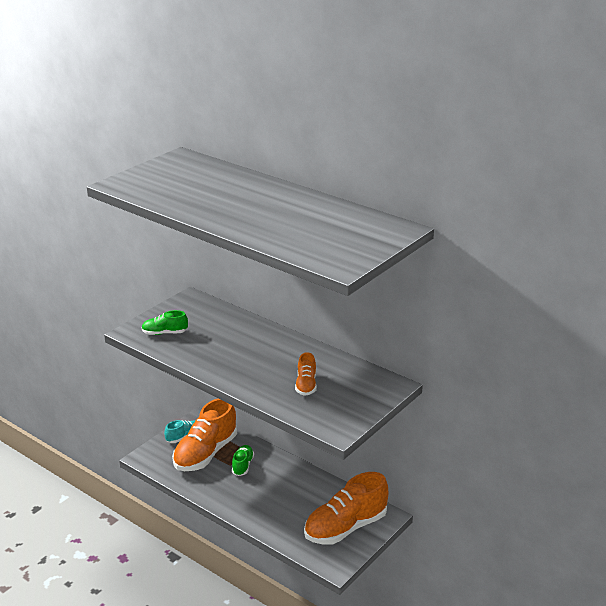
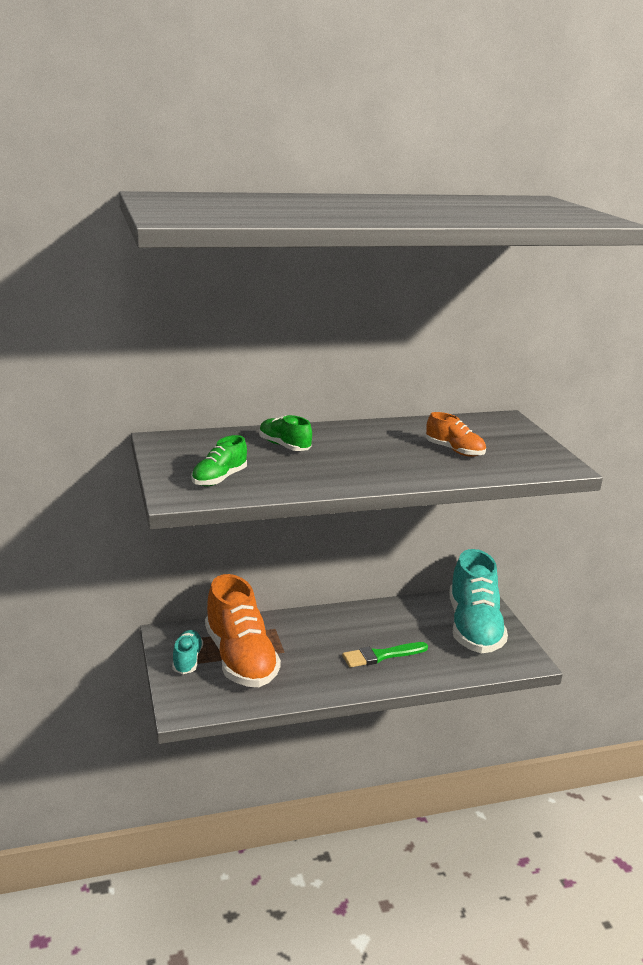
camera: 55 degrees left, 5 degrees down
(242, 465) = (297, 643): green shoe -> green shoe (284, 446)
(268, 502) = (381, 656): none -> green brush
(345, 527) = (473, 628): orange shoe -> turquoise shoe

